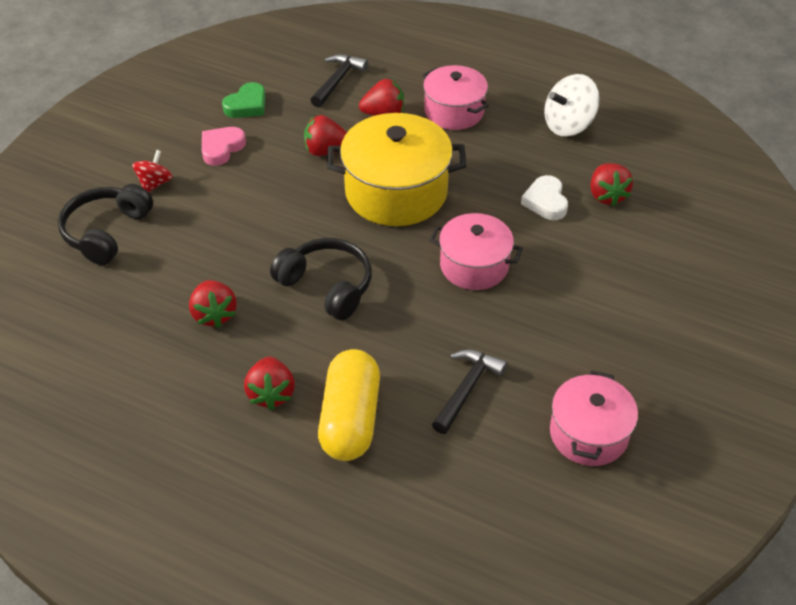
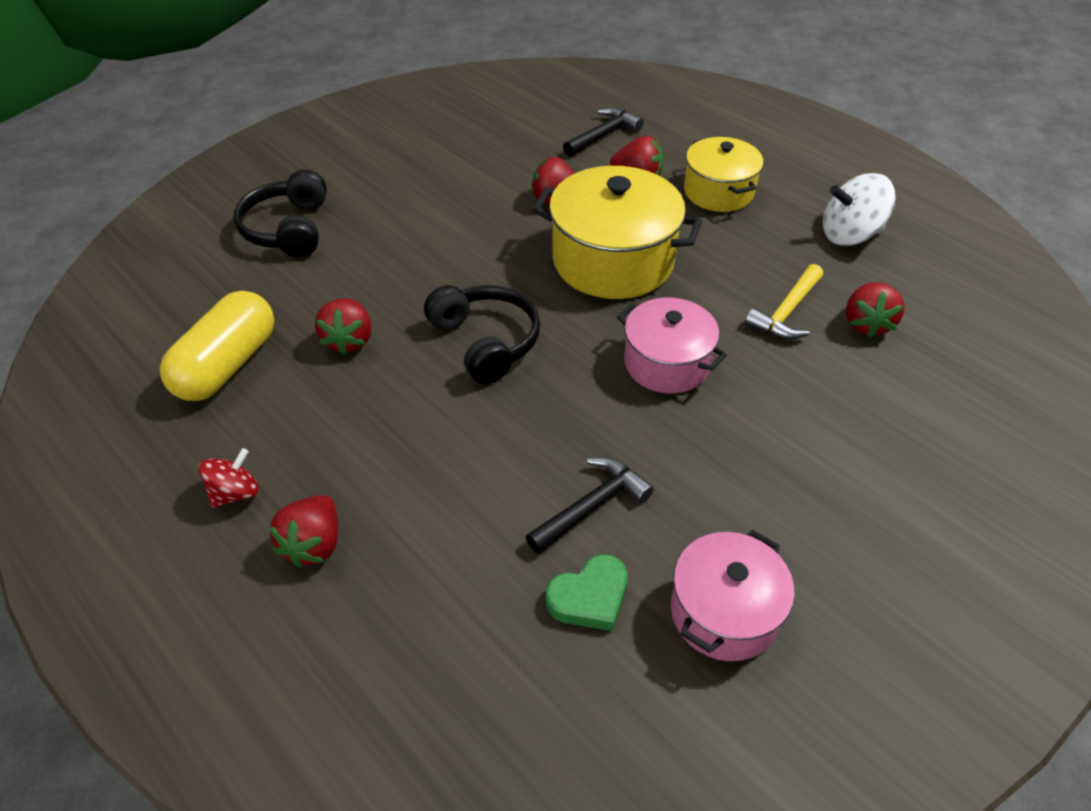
camera: 20 degrees right, 0 degrees up
(106, 232) = (288, 229): black headphones -> black headphones turned 45 degrees counterclockwise
(155, 183) = (362, 193): red spinning top -> red spinning top (235, 493)
(221, 148) = (448, 174): pink heart -> none
(247, 105) = (496, 139): green heart -> green heart (589, 597)
(271, 393) = (363, 444): red strawberry -> red strawberry (314, 544)
(350, 419) = (435, 500): yellow capsule -> yellow capsule (227, 365)
(454, 111) = (718, 192): pink pot -> yellow pot
(545, 201) = (786, 312): white heart -> yellow hammer

